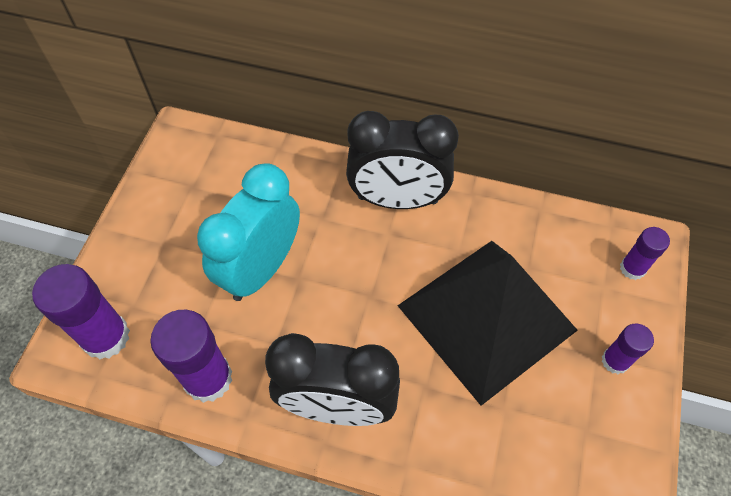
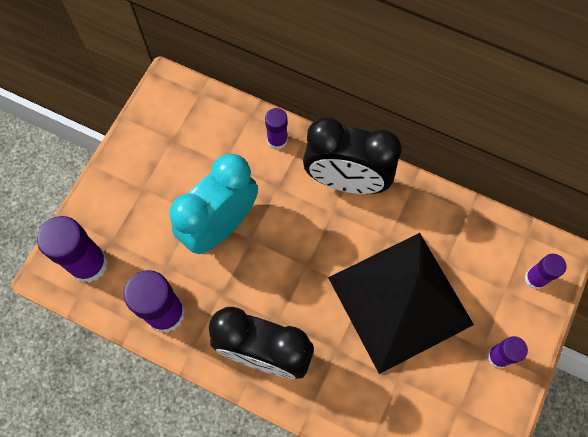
camera: 10 degrees right, 10 degrees up
(311, 169) = (277, 140): none -> purple glue stick

